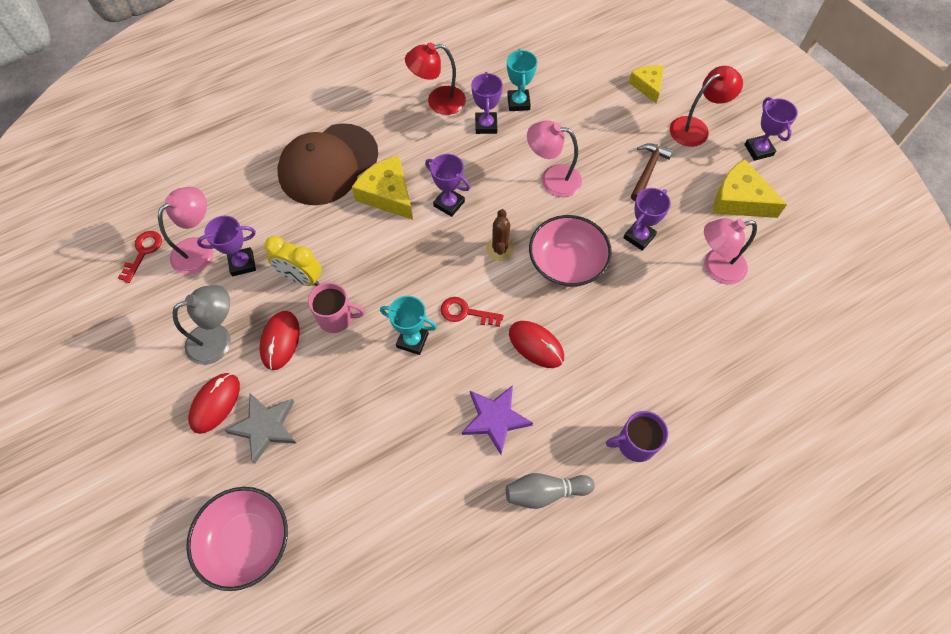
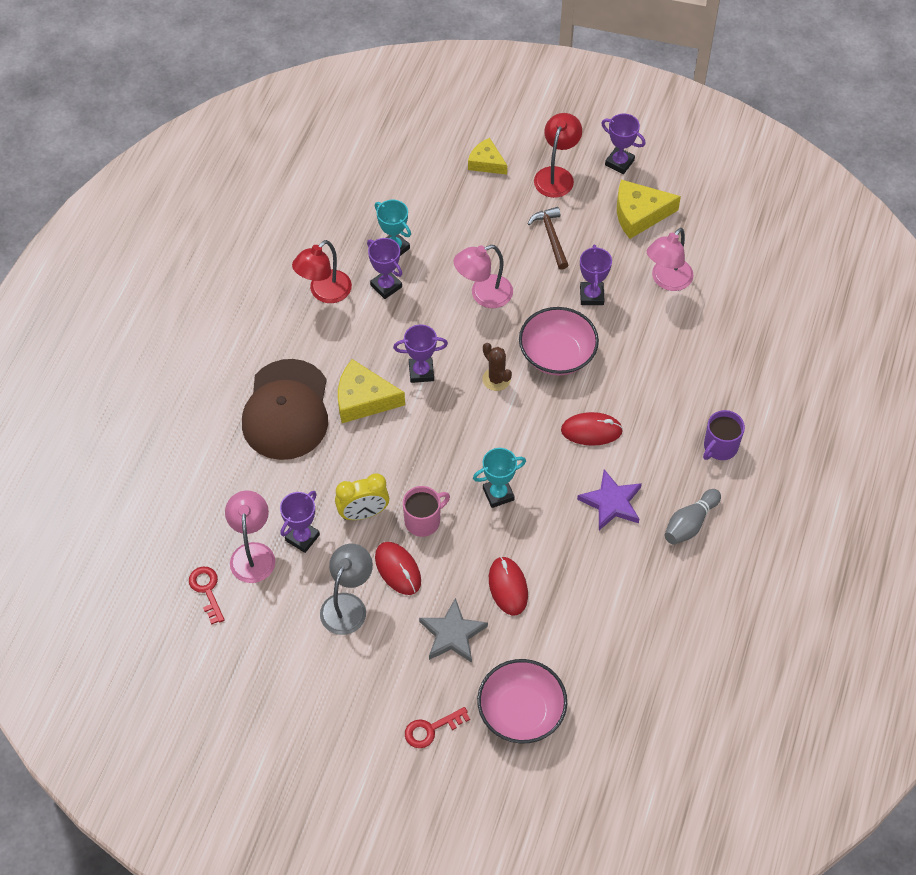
camera: 40 degrees left, 5 degrees down
(215, 403) = (397, 648): red mouse -> red mouse (508, 587)
(465, 312) = (517, 445): red key -> red key (431, 729)

